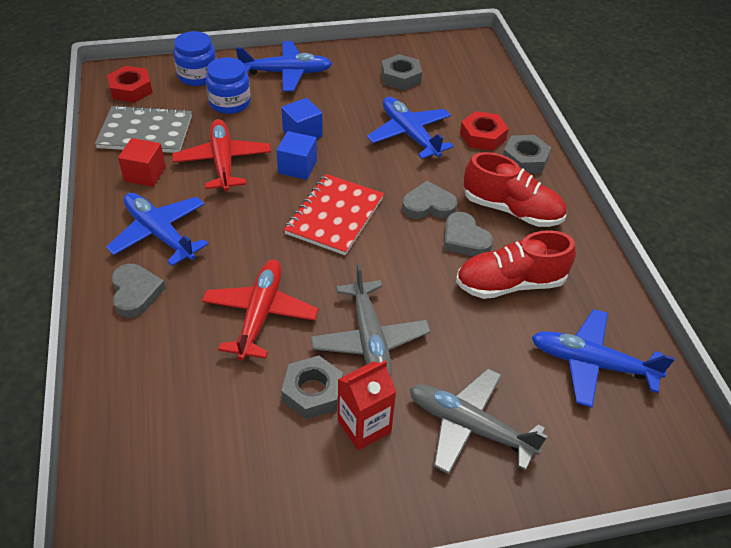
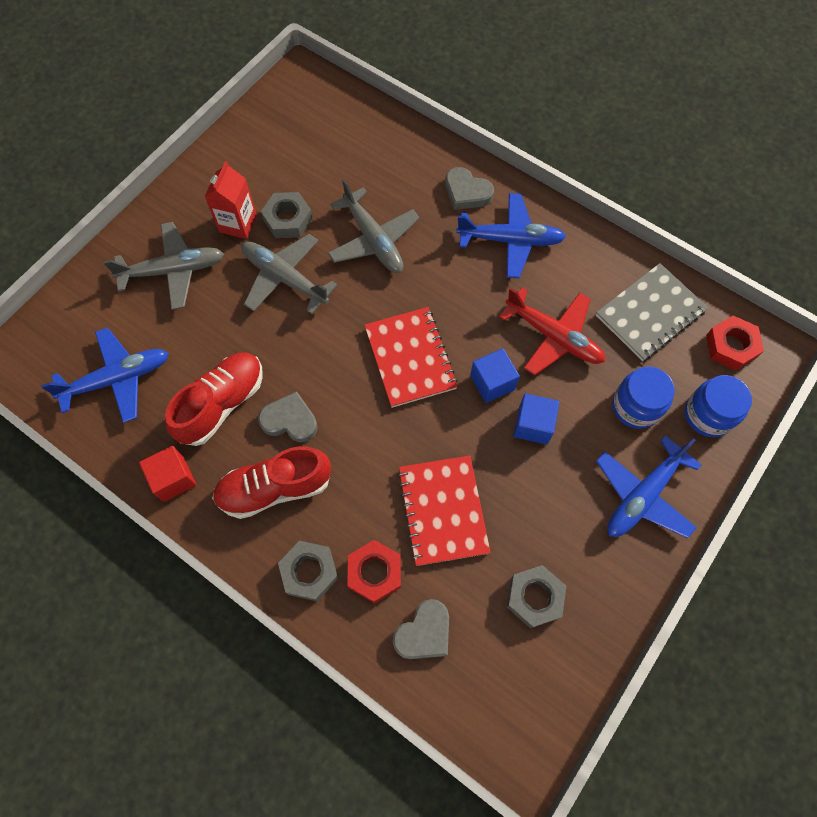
camera: 140 degrees right, 20 degrees up
(145, 174) = (590, 276): red cube -> red cube (173, 479)
(260, 314) = (373, 240): red plane -> grey plane
(409, 134) = (442, 511): blue plane -> red notebook
(428, 205) = (348, 432): grey heart -> grey heart (424, 633)

